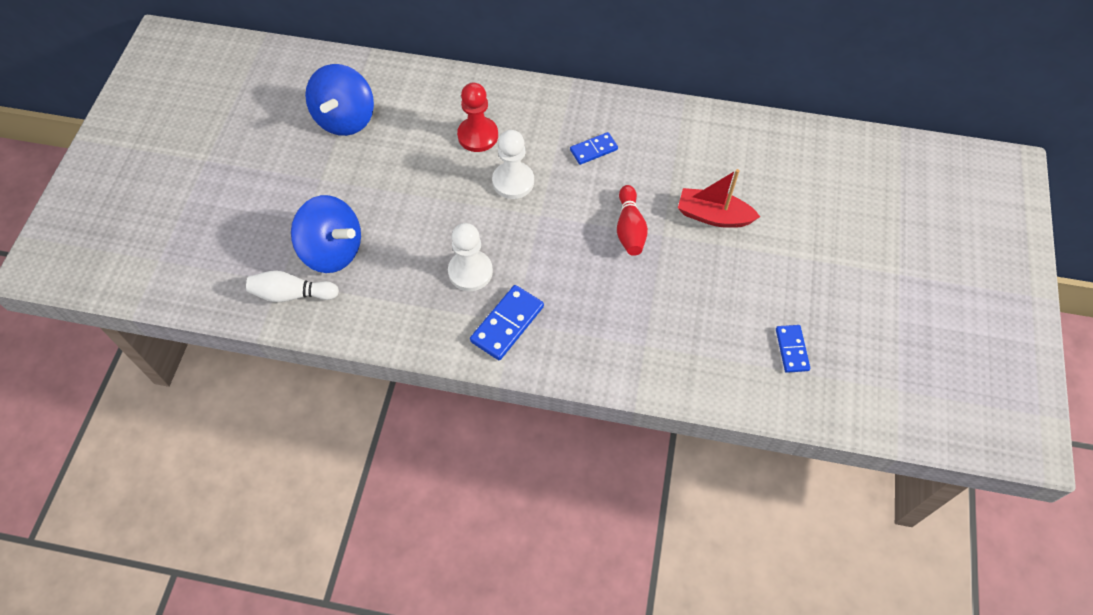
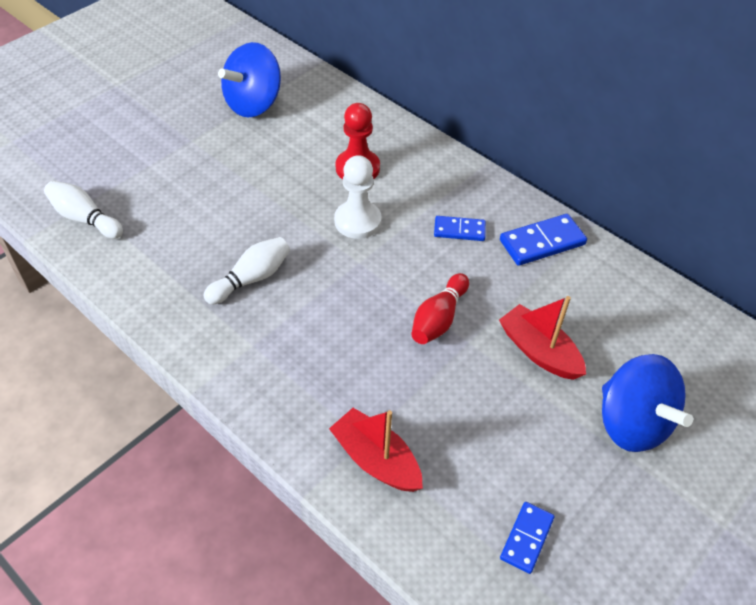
camera: 30 degrees right, 10 degrees down
(332, 251) = (149, 201): blue spinning top -> blue spinning top (632, 423)
(470, 272) = (251, 279): white pawn -> white bowling pin
(507, 324) = (245, 343): blue domino -> blue domino (542, 242)
(663, 354) = (376, 460): none -> red boat

